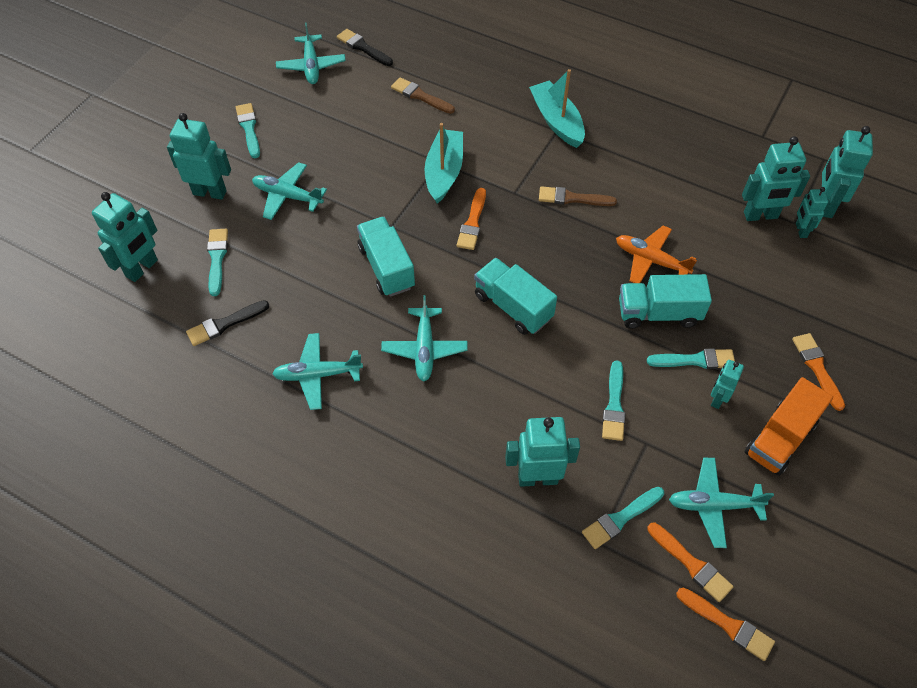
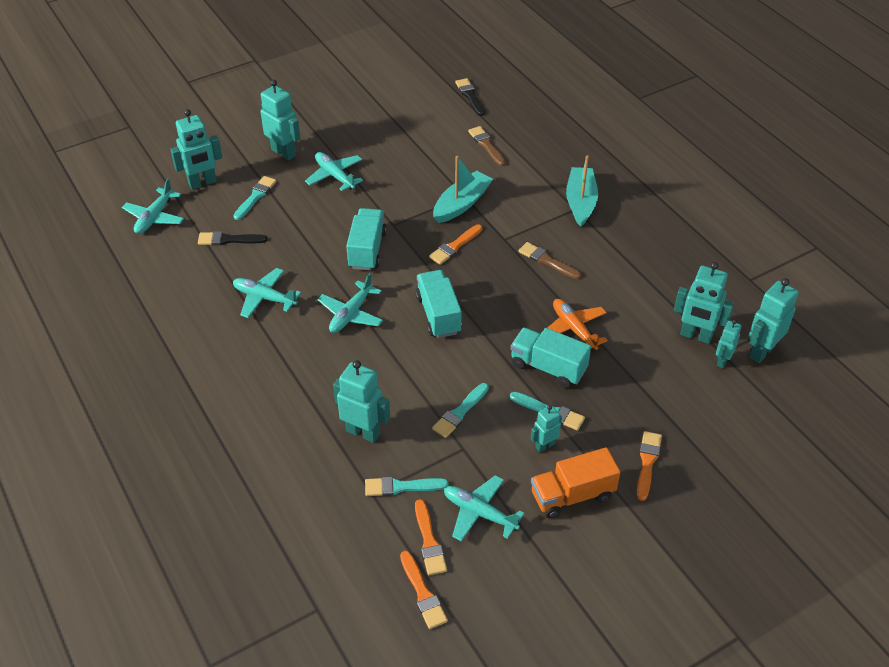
camera: 30 degrees right, 10 degrees down
(249, 128) = (343, 121): turquoise brush -> none
(311, 66) = (421, 95): turquoise plane -> turquoise plane (154, 217)

